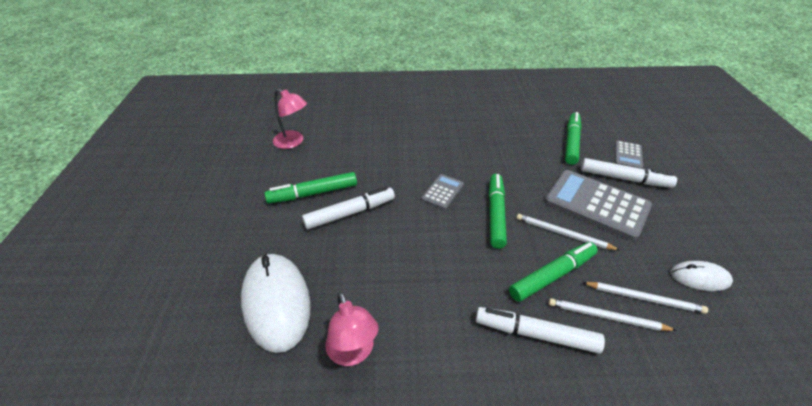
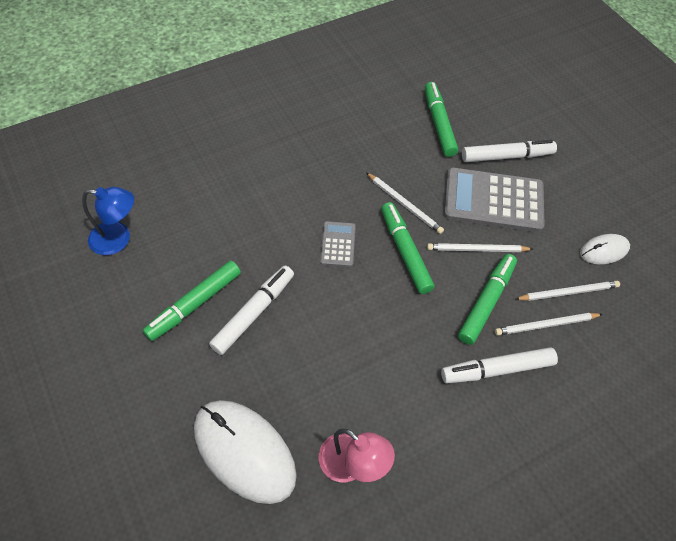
camera: 30 degrees left, 15 degrees up
(293, 142) = (118, 239): pink lamp -> blue lamp
(513, 184) = (404, 204): none -> white pencil
(628, 155) = (499, 123): grey calculator -> none

